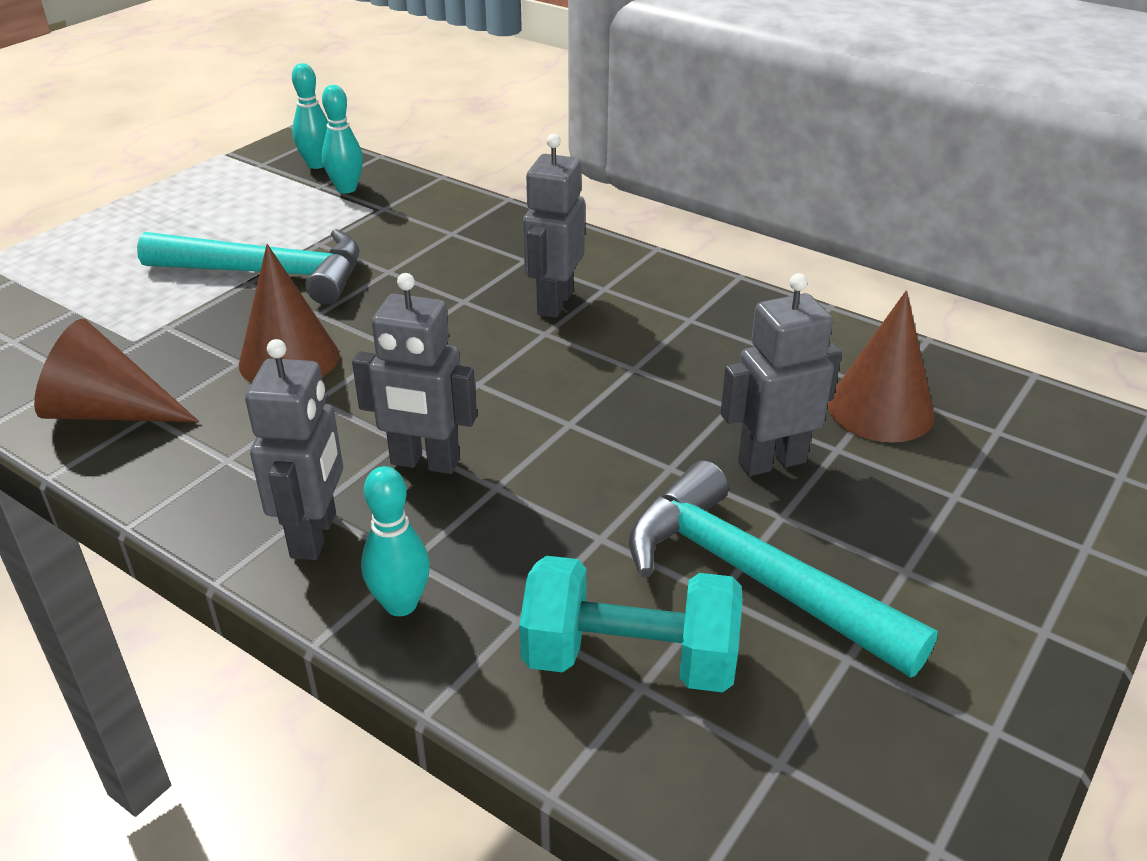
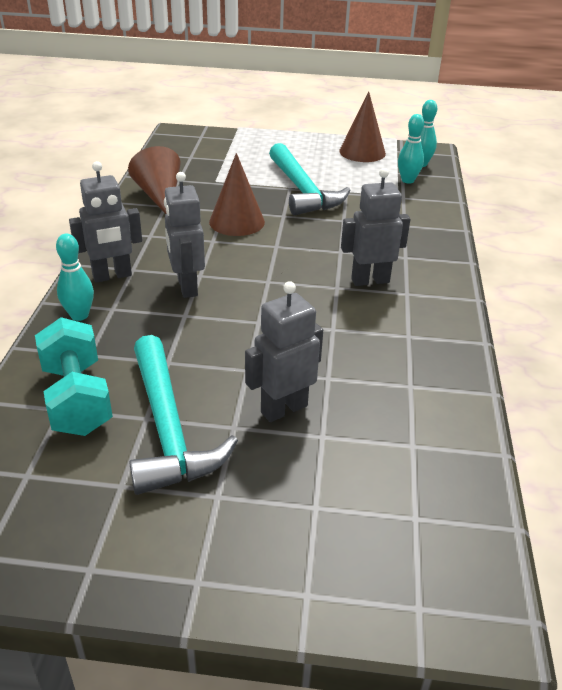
camera: 60 degrees right, 0 degrees up
(754, 577) = (168, 428): turquoise hammer -> turquoise hammer turned 150 degrees clockwise
(771, 461) = (283, 409): grey robot -> grey robot turned 75 degrees counterclockwise
(880, 409) = (386, 447): brown cone -> brown cone (362, 152)

